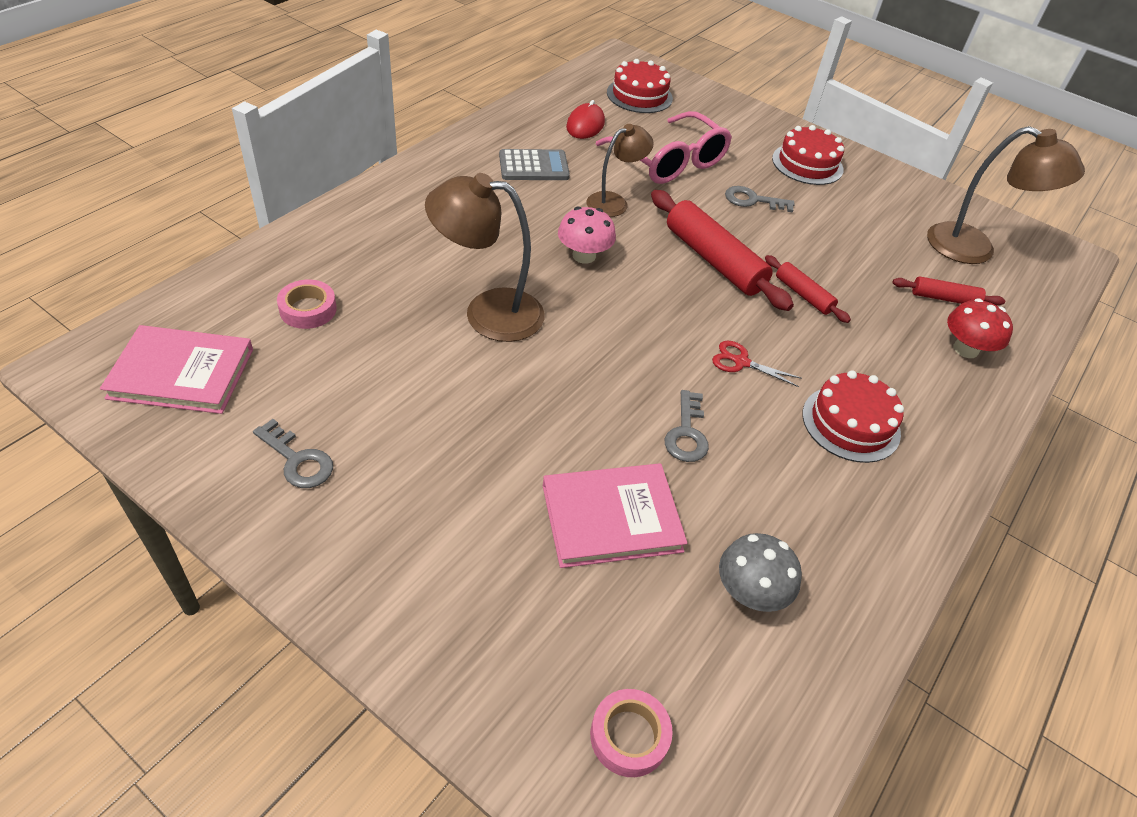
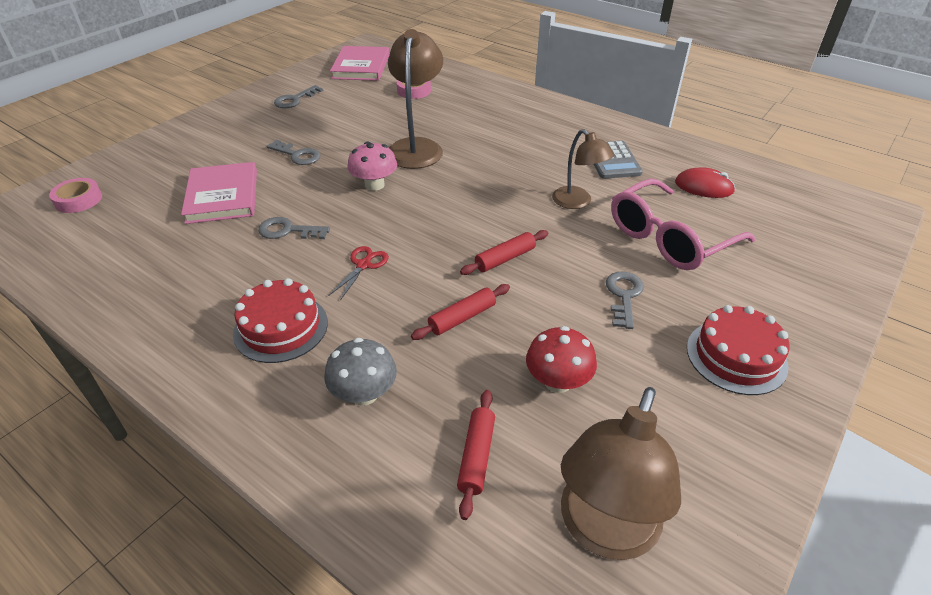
camera: 95 degrees right, 5 degrees down
(498, 439) = (297, 155): none -> grey key
(584, 256) = (492, 186): pink mushroom -> pink mushroom (374, 185)
(639, 95) = (796, 222): red cake -> none
(713, 260) = (505, 258): red rolling pin -> red rolling pin, size x0.54
(750, 592) = (141, 250): grey mushroom -> grey mushroom (364, 394)
(965, 349) = (380, 456): red mushroom -> red mushroom (557, 381)

